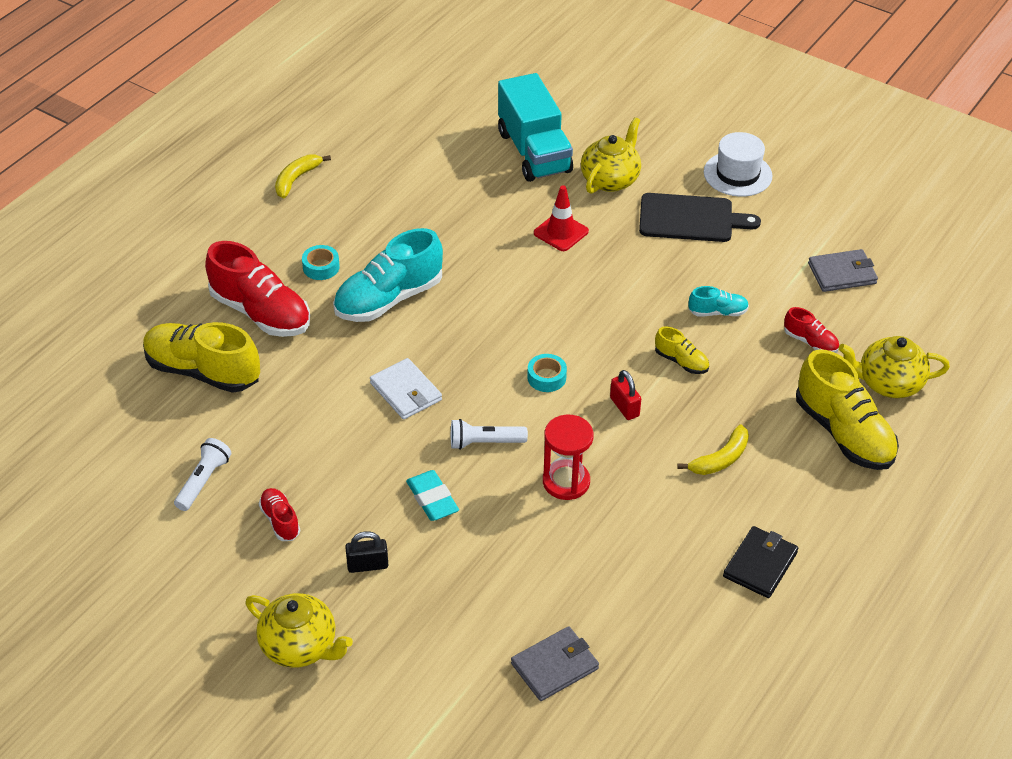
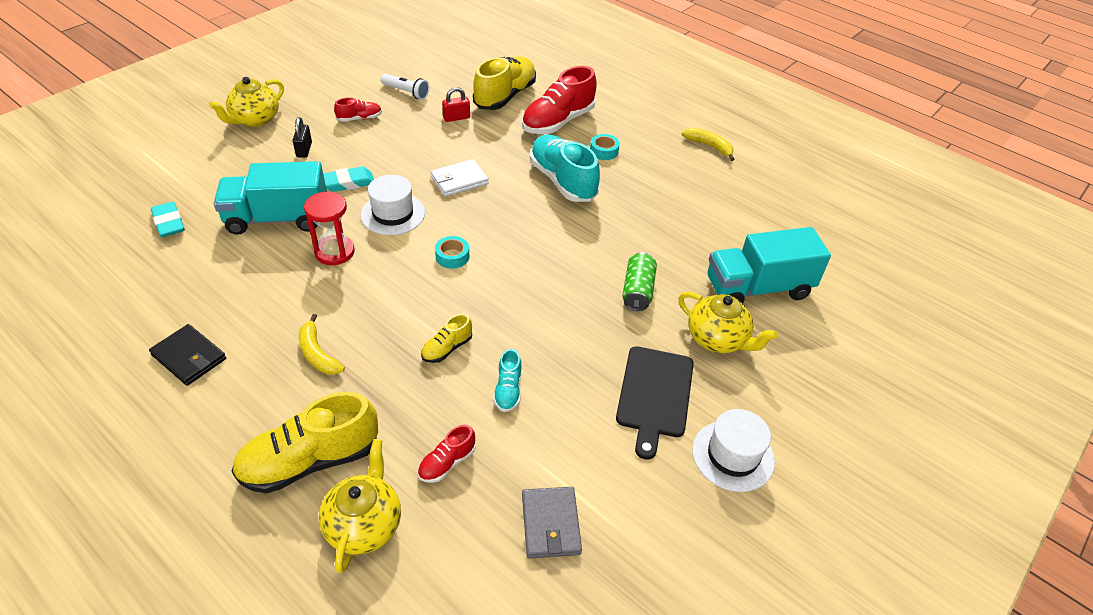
camera: 95 degrees right, 0 degrees up
(484, 442) = (393, 214): white flashlight -> white hat
(519, 553) = (278, 218): none -> turquoise truck
(555, 666) = (169, 223): grey wallet -> turquoise eraser
(561, 232) = (637, 291): red traffic cone -> green can
(624, 407) = (403, 299): red padlock -> red padlock (456, 118)

